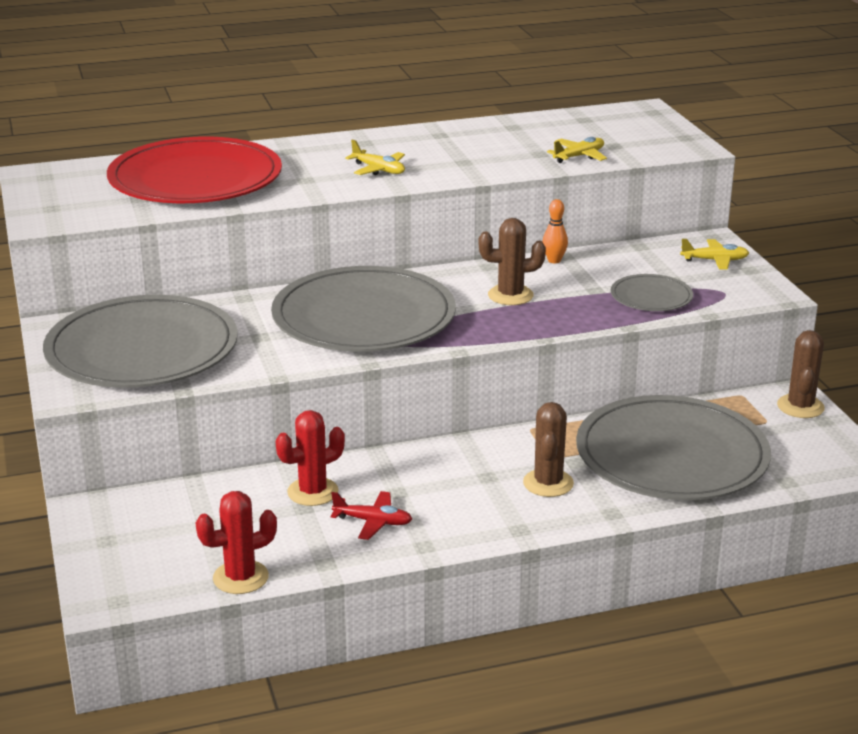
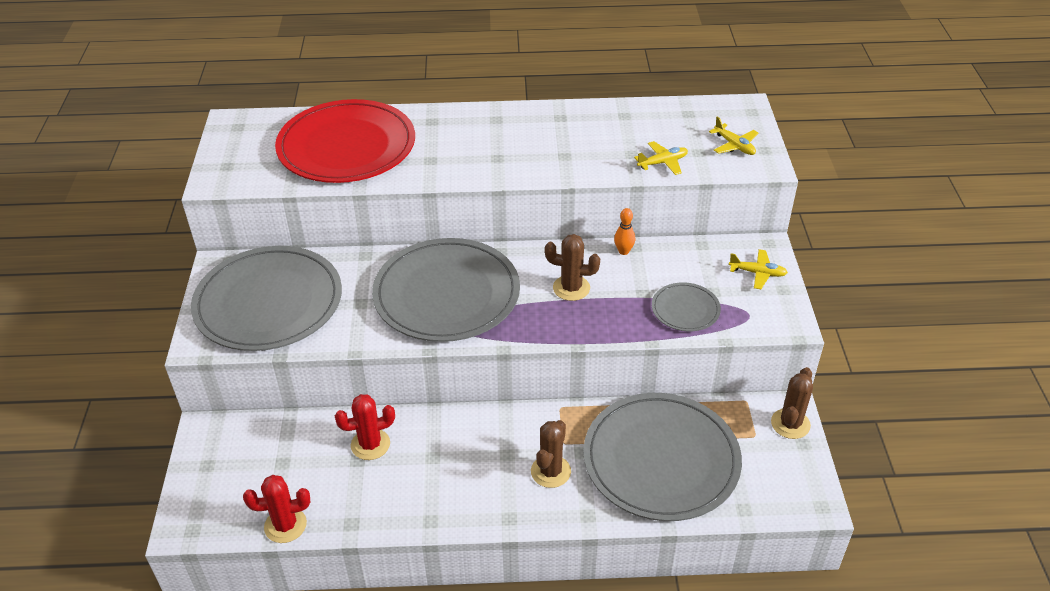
camera: 15 degrees right, 15 degrees up
(373, 522) = (402, 486): red plane -> none
(378, 170) = (492, 156): yellow plane -> yellow plane (734, 145)

